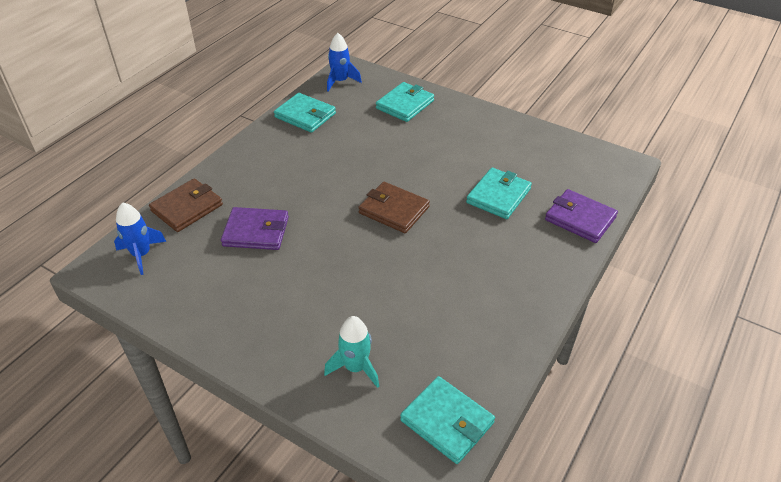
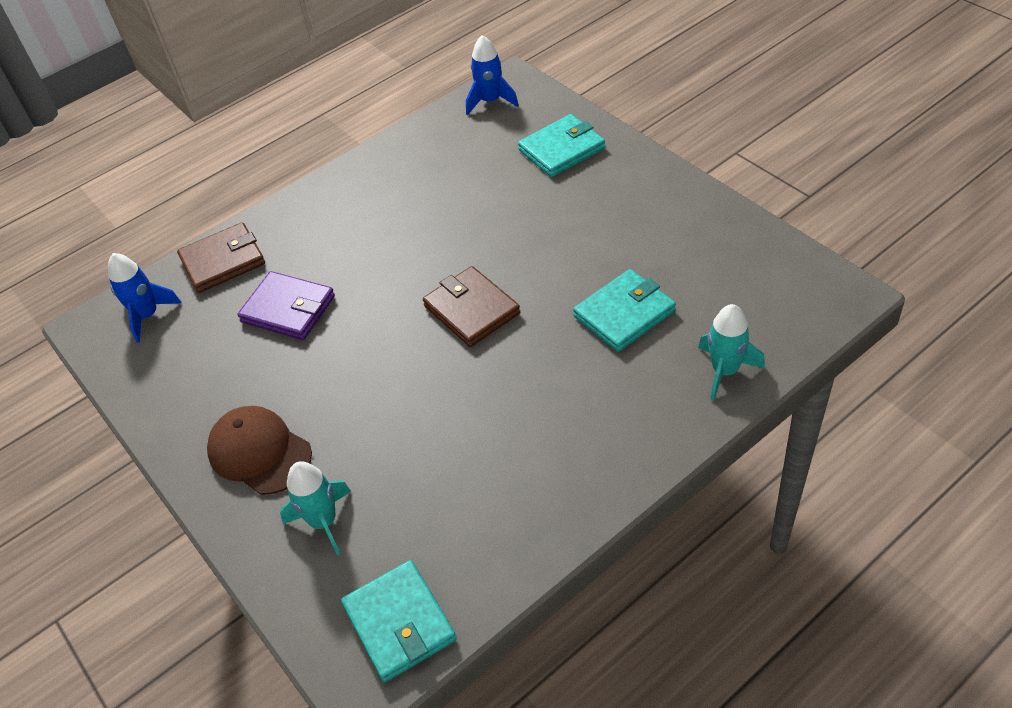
camera: 25 degrees right, 5 degrees up
(281, 331) = (259, 452): none -> brown cap
(305, 115) = (421, 148): turquoise wallet -> none
(580, 219) = (725, 371): purple wallet -> turquoise rocket

